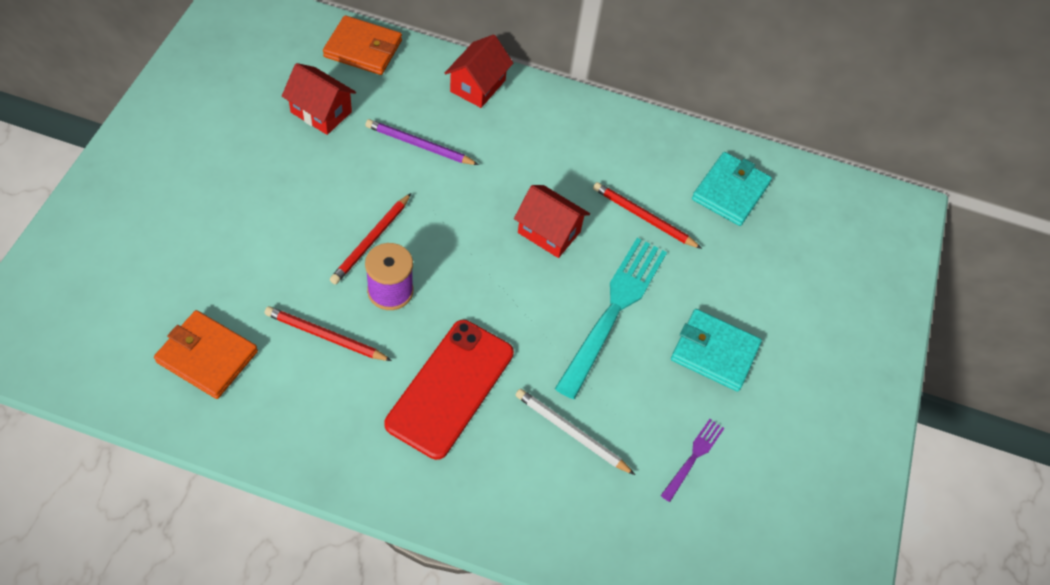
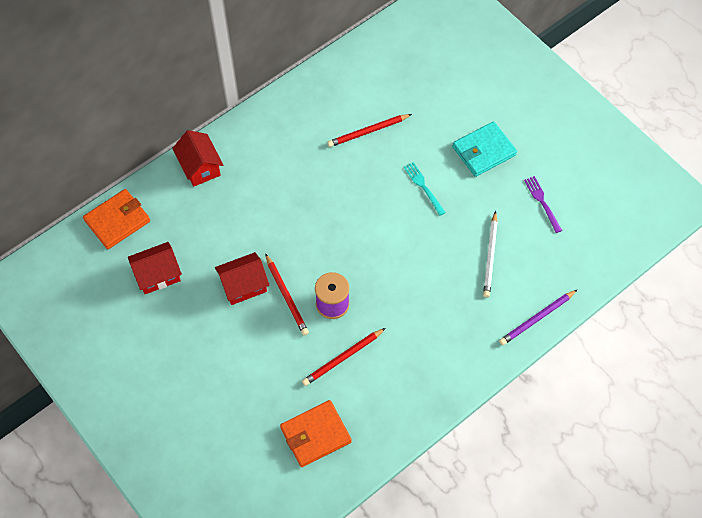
camera: 50 degrees left, 5 degrees up
(419, 145) = (227, 229): purple pencil -> purple pencil (537, 319)
(450, 388) = (422, 305): red phone -> none
(549, 232) = (345, 190): red house -> red house (243, 285)
(571, 433) = (490, 256): white pencil -> white pencil turned 60 degrees counterclockwise
(614, 310) = (423, 186): turquoise fork -> turquoise fork, size x0.47
(730, 191) = (379, 73): turquoise wallet -> none

